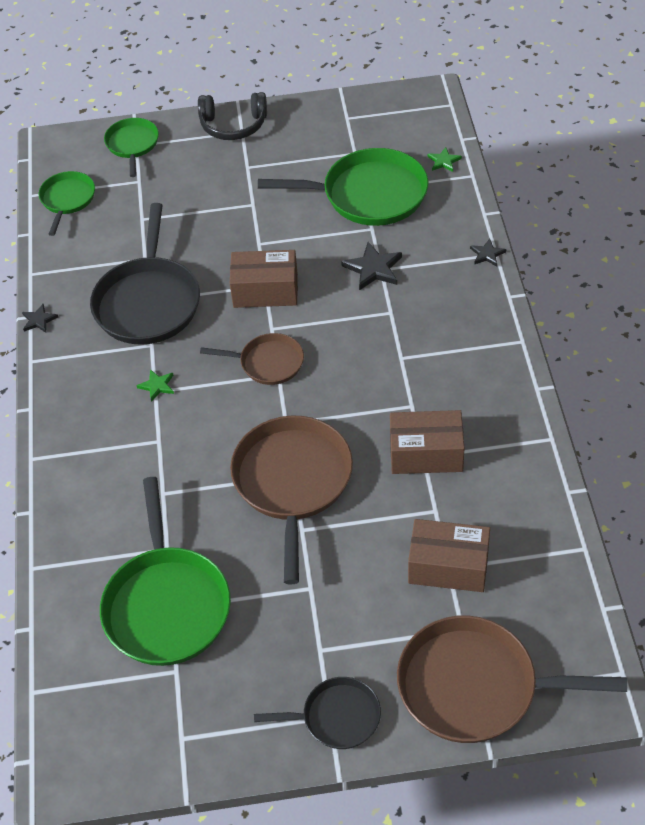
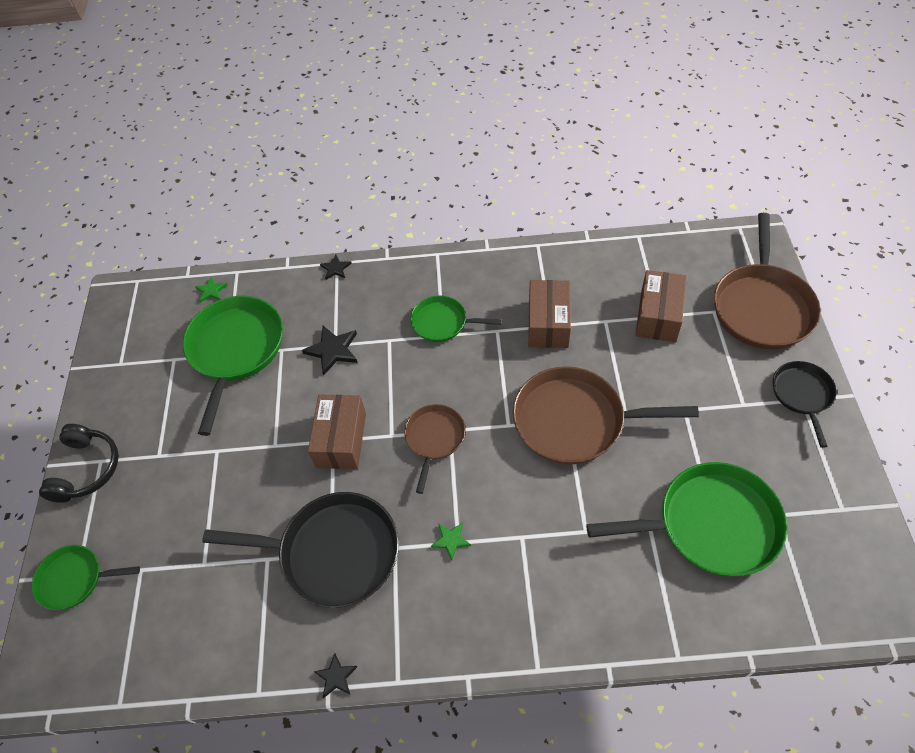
camera: 85 degrees left, 5 degrees up
(67, 199) = (143, 655): green pan -> green pan (442, 322)

